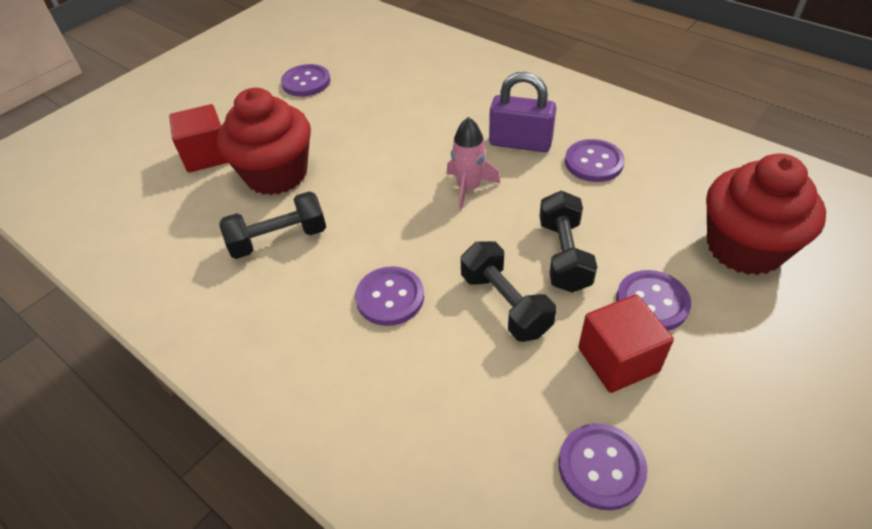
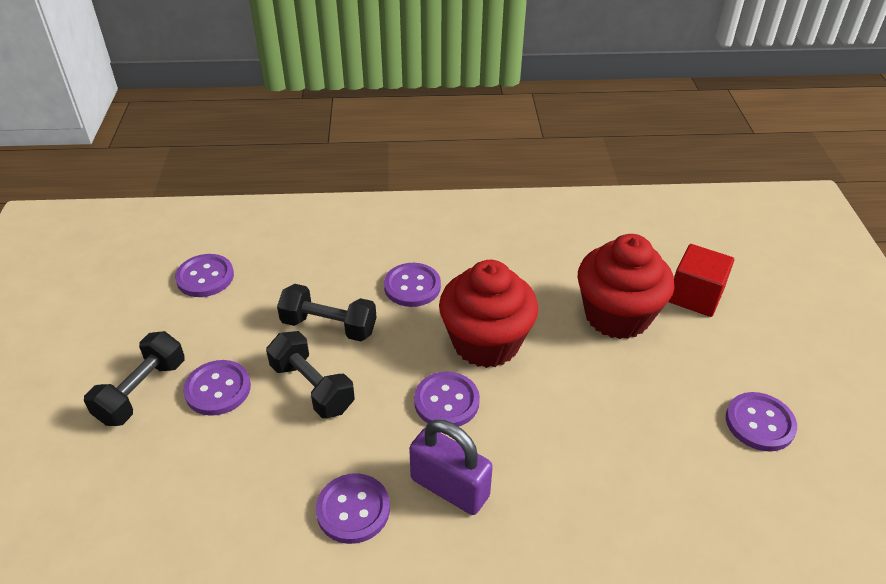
camera: 135 degrees right, 5 degrees down
(279, 239) = (536, 275): black dumbbell -> black dumbbell (142, 391)
(469, 188) = (446, 401): pink rocket -> purple button
(520, 143) = (450, 487): purple padlock -> purple padlock turned 60 degrees clockwise
(618, 359) = (224, 335): red cube -> none
(744, 247) = (152, 490): red cupcake -> red cupcake (486, 342)

